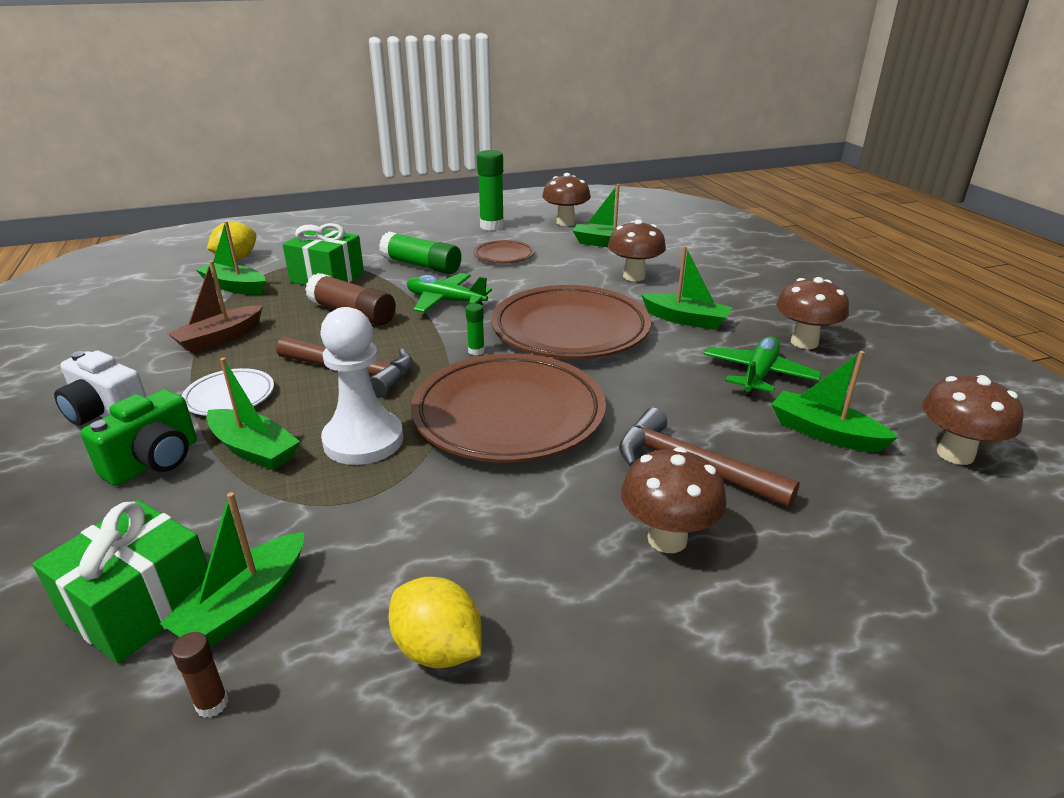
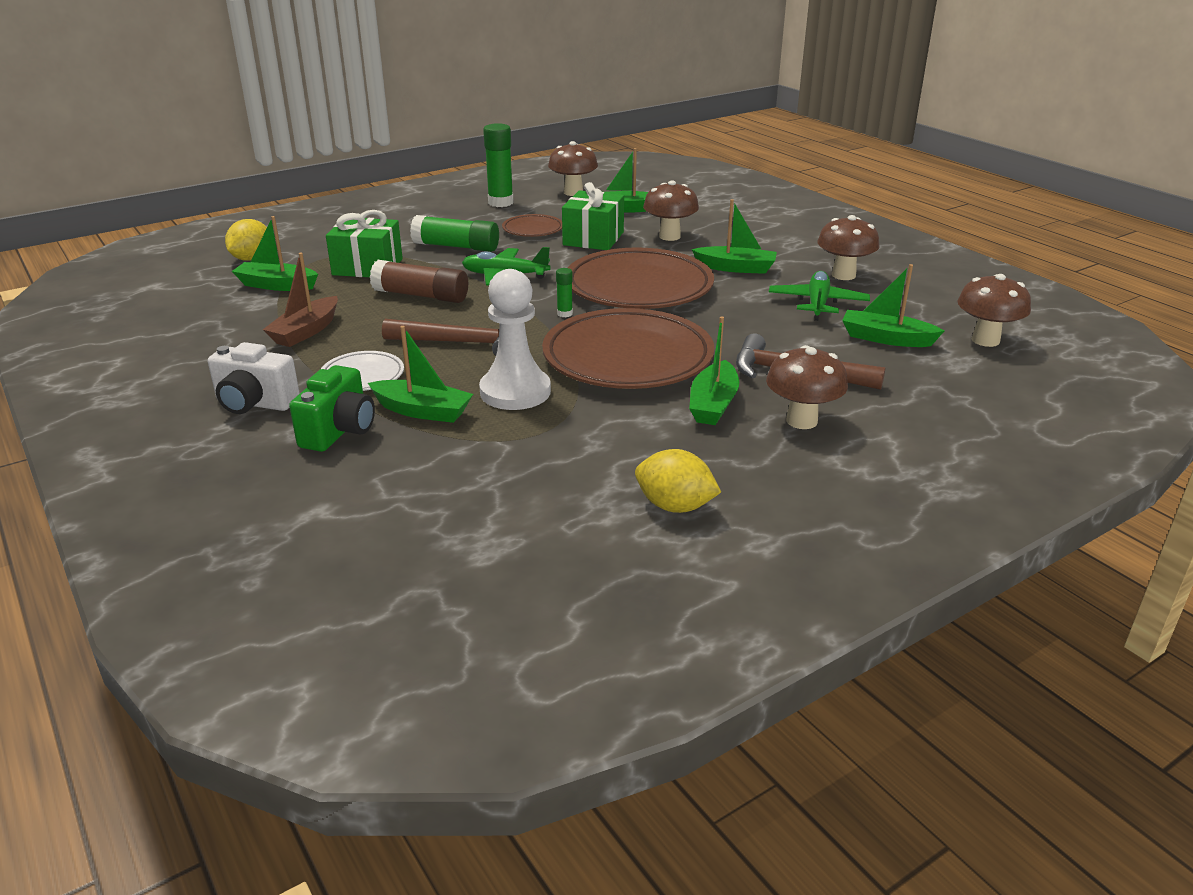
camera: 15 degrees left, 0 degrees up
(140, 605) = (423, 519): green gift -> green gift (593, 238)
(212, 704) = (533, 560): brown glue stick -> none
(245, 604) = (508, 506): green boat -> green boat (713, 404)

